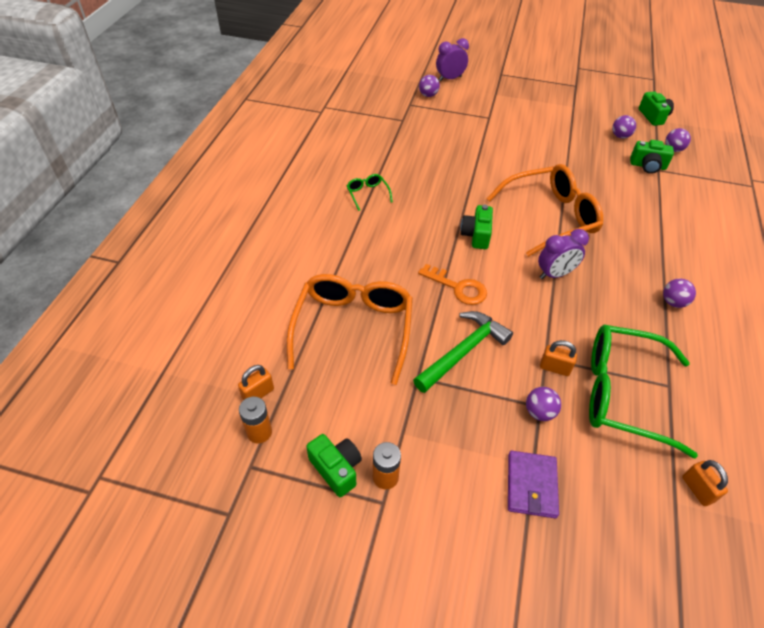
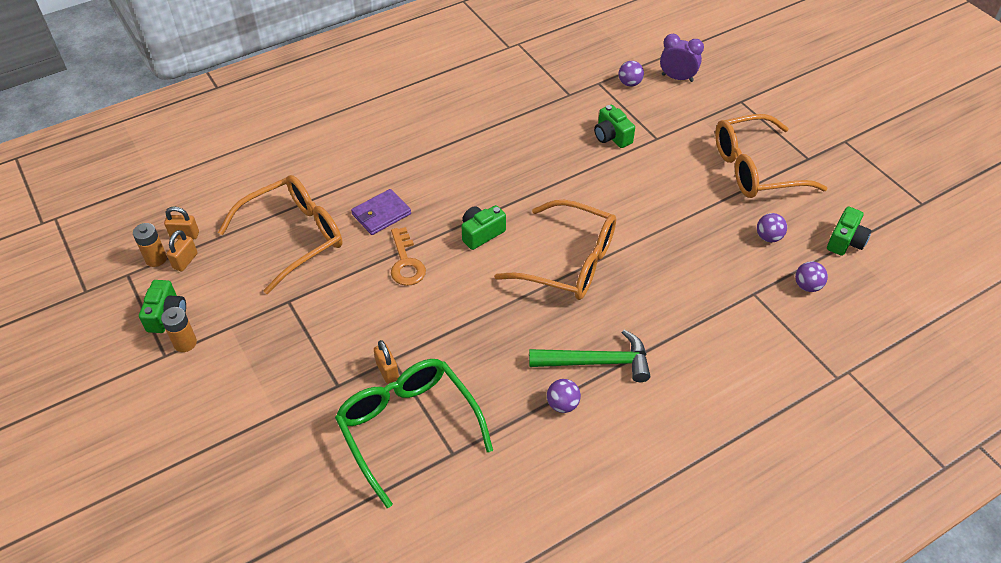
camera: 45 degrees right, 0 degrees up
(367, 194) = (445, 143): green glasses -> none
(463, 351) = (341, 309): green hammer -> green hammer (596, 362)
(531, 485) = (258, 424): purple wallet -> purple wallet (381, 214)
(539, 412) = (331, 388): purple ball -> none
(555, 274) = (497, 308): purple clock -> none
(561, 105) = (755, 169): none -> orange glasses
(647, 166) = (747, 283): green camera -> green camera (612, 136)
(697, 489) = (358, 526): orange padlock -> orange padlock (185, 261)

